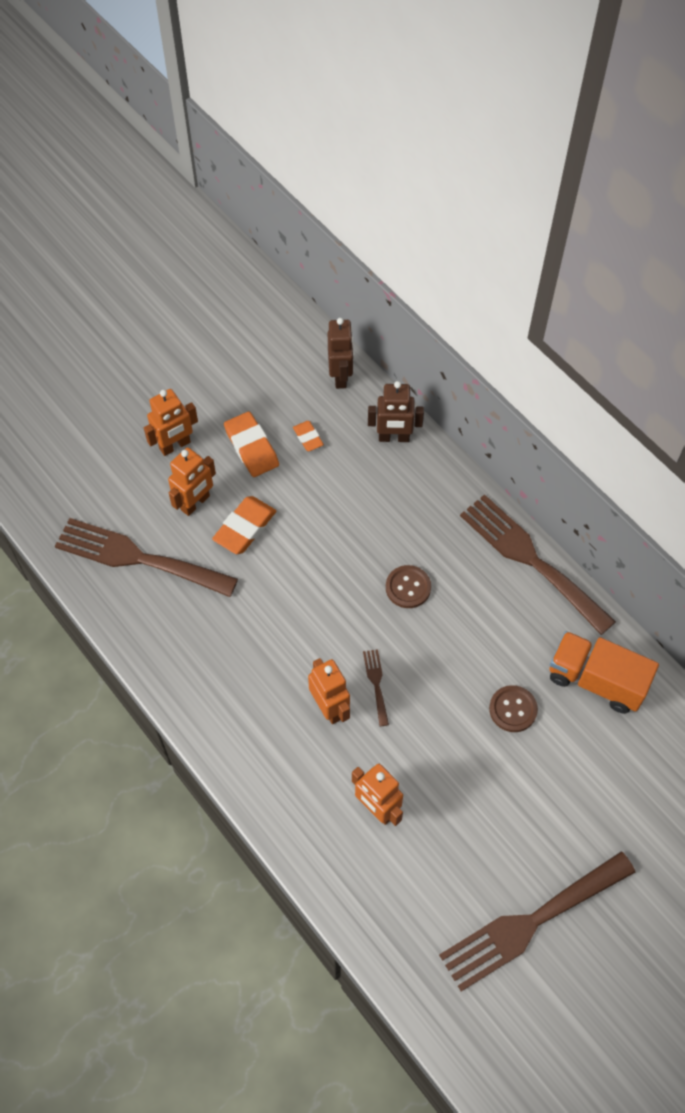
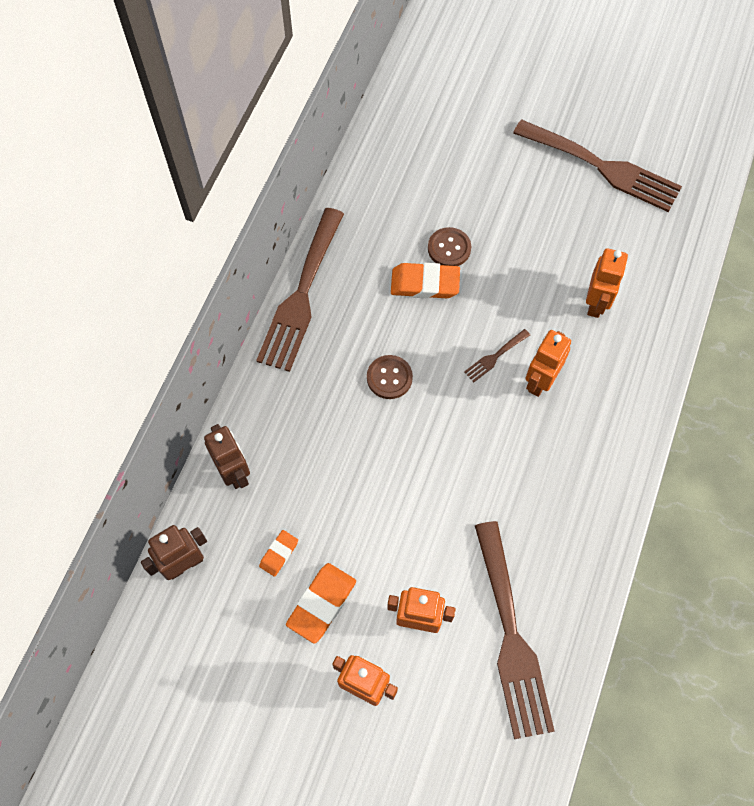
camera: 120 degrees left, 5 degrees up
(245, 528) = (416, 554): orange eraser -> orange eraser (425, 284)
(596, 680) = (385, 203): orange truck -> none

